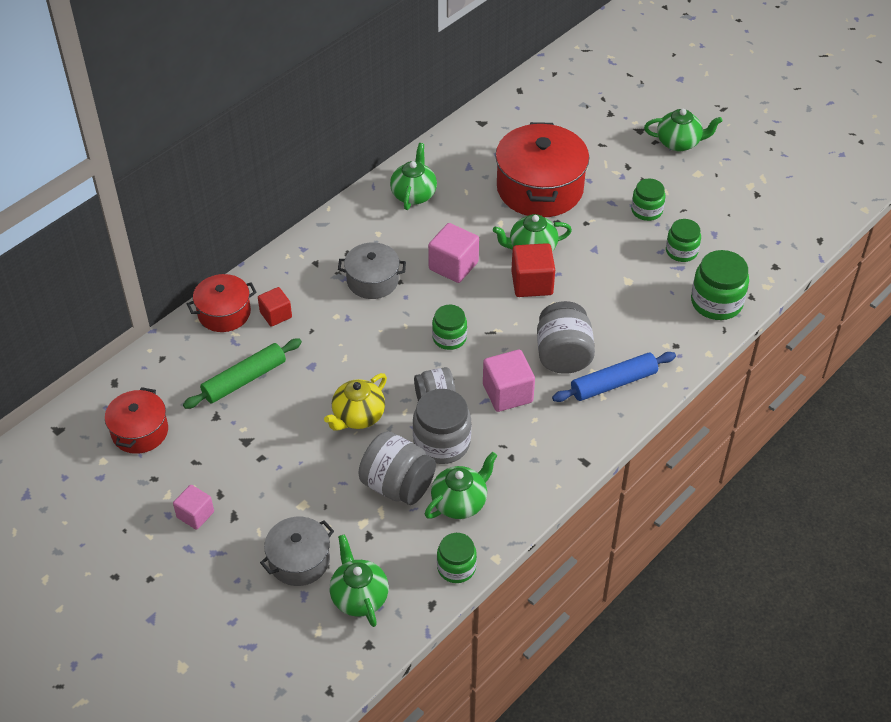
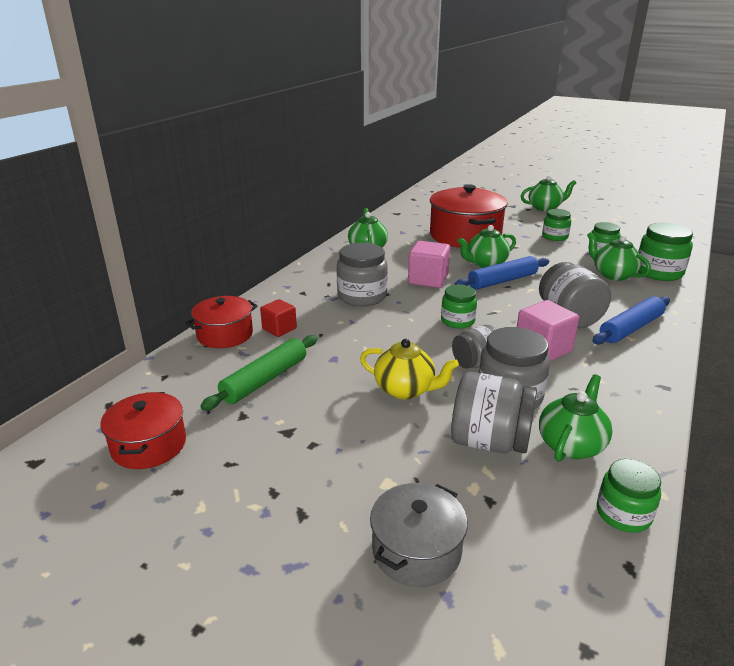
camera: 15 degrees left, 20 degrees down
(195, 514) = (247, 523): pink cube -> none
(358, 416) = (405, 389): yellow teapot -> yellow teapot turned 90 degrees counterclockwise
(359, 597) = (526, 580): green teapot -> green teapot (613, 275)
(372, 281) = (362, 296): grey pot -> grey jar
(532, 283) = (502, 281): red cube -> blue rolling pin

